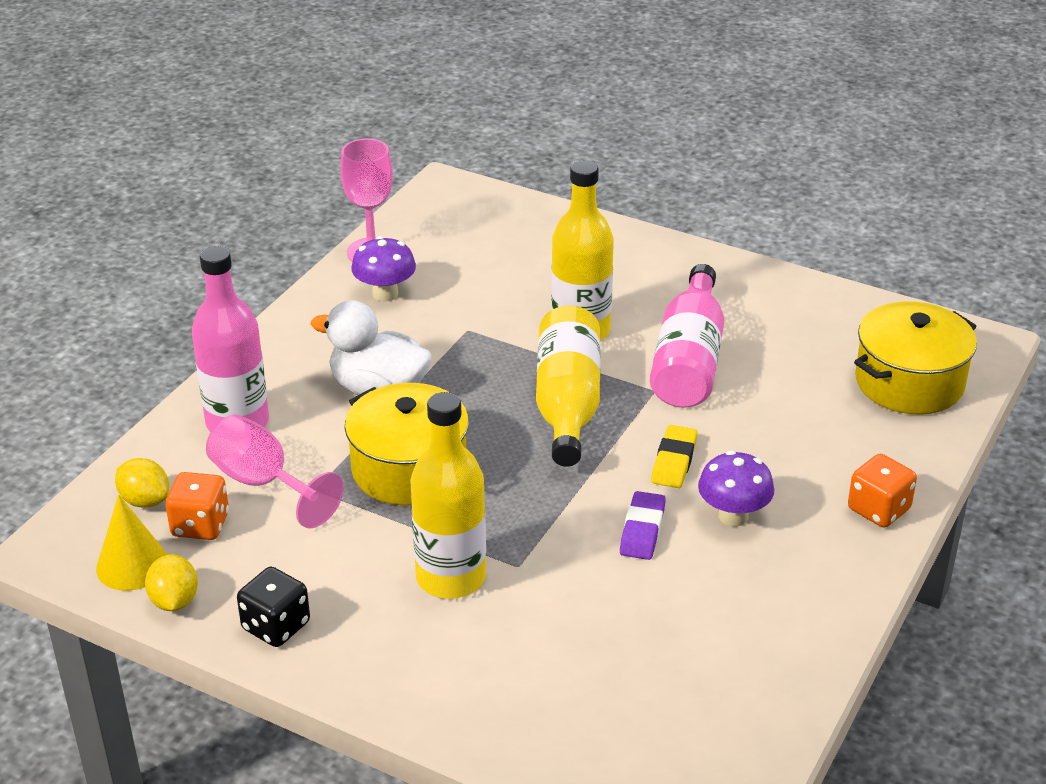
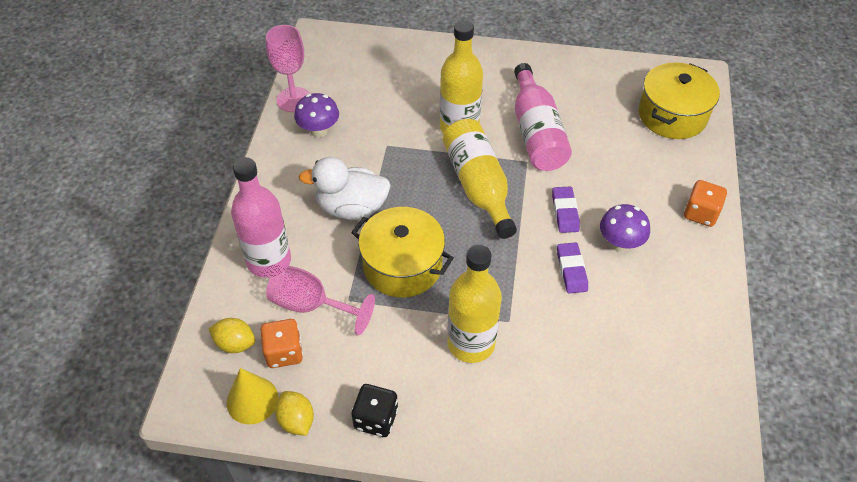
camera: 20 degrees left, 15 degrees up
(674, 461) = (565, 212): yellow eraser -> purple eraser

